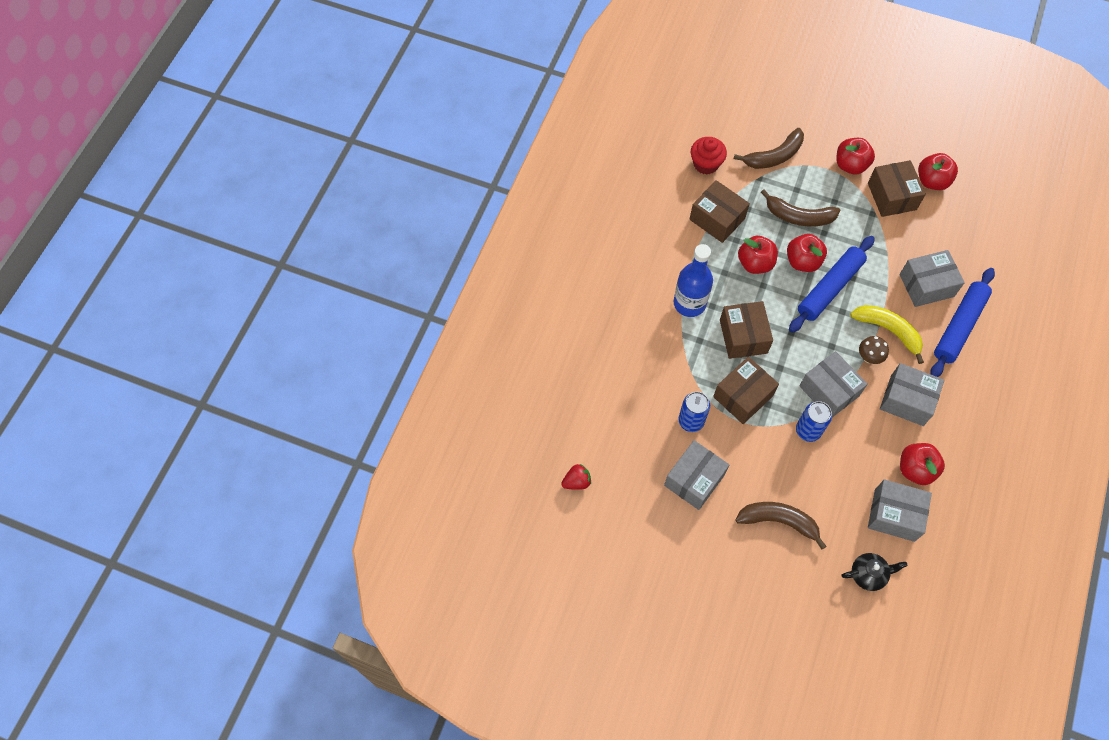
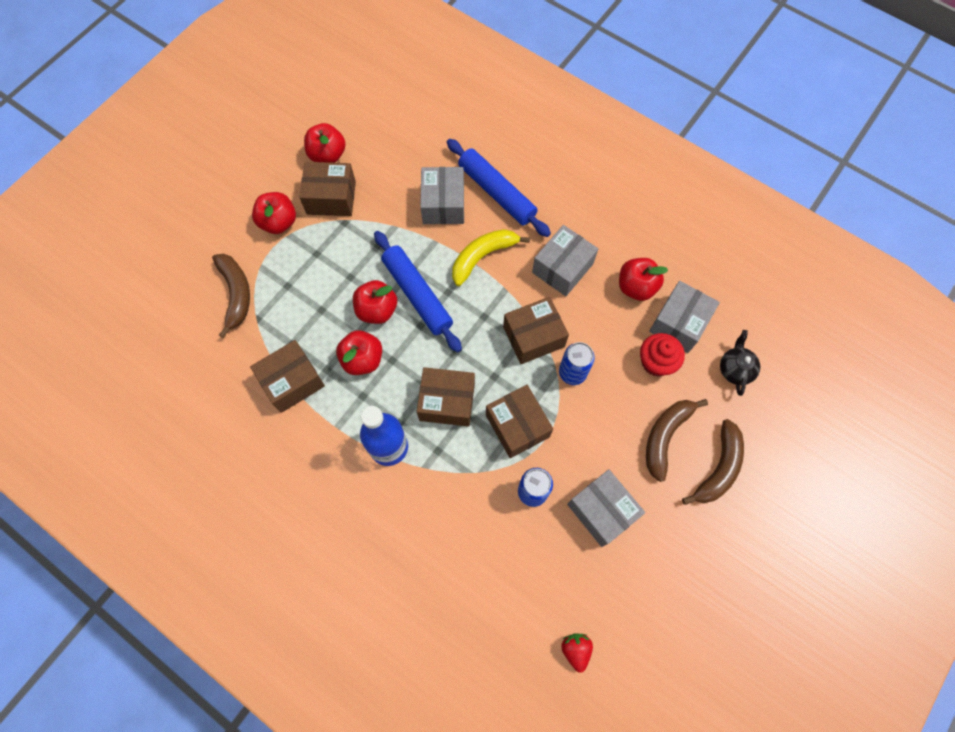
camera: 75 degrees left, 5 degrees up
(706, 164) = (215, 370): red cupcake -> red cupcake (656, 362)
(798, 216) = (321, 295): brown banana -> brown banana (718, 468)
(829, 391) = (533, 337): grey box -> brown box
(869, 357) = (507, 285): brown mushroom -> none

